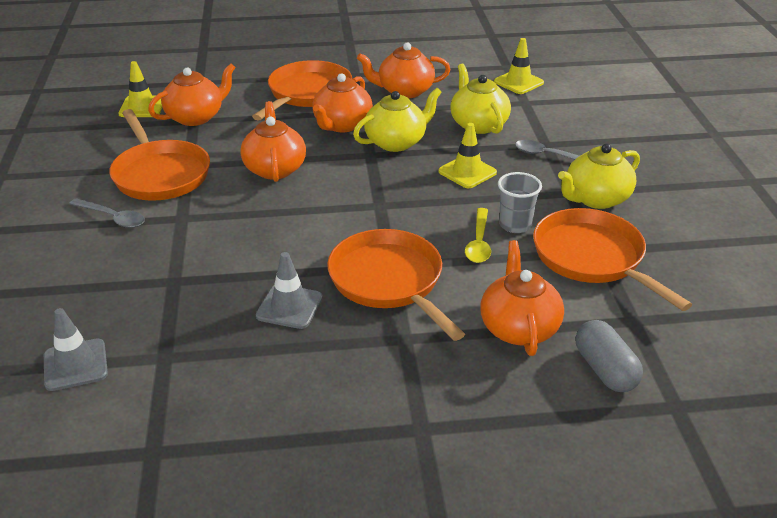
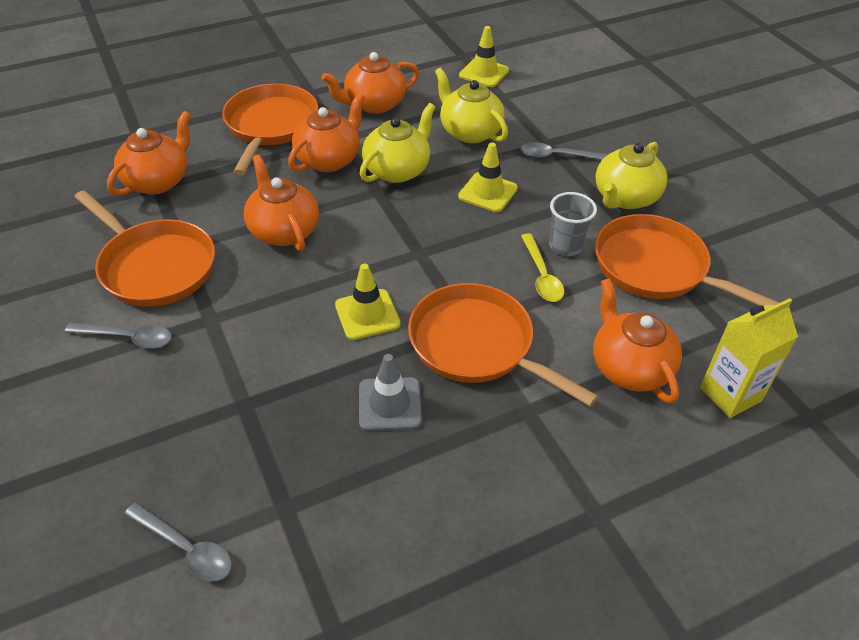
camera: 20 degrees left, 10 degrees up
(75, 365) = (186, 548): grey traffic cone -> grey spoon
(142, 107) = (86, 180): yellow traffic cone -> yellow traffic cone (367, 314)
(342, 125) = (329, 159): orange teapot -> orange teapot turned 150 degrees counterclockwise
(605, 370) = (730, 394): grey capsule -> yellow carton

